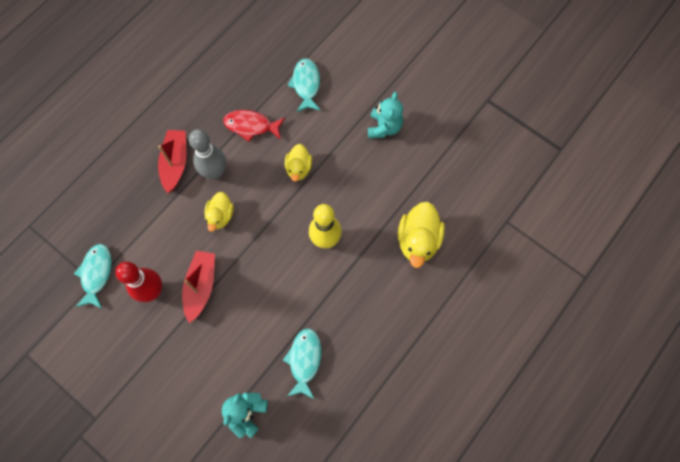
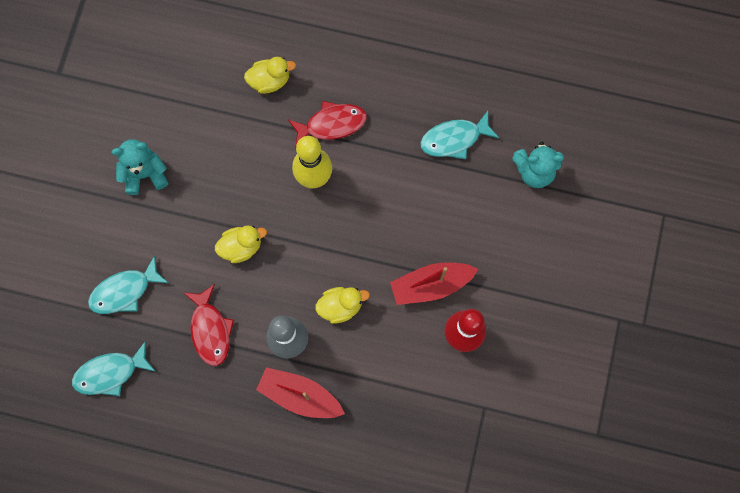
camera: 115 degrees left, 5 degrees up
(96, 274) = (474, 410): turquoise fish -> turquoise fish (110, 373)
(175, 163) = (299, 395): red boat -> red boat turned 45 degrees clockwise
(361, 271) = (331, 124): none -> red fish
(418, 240) = (270, 81): yellow duck -> yellow duck, size x0.63

